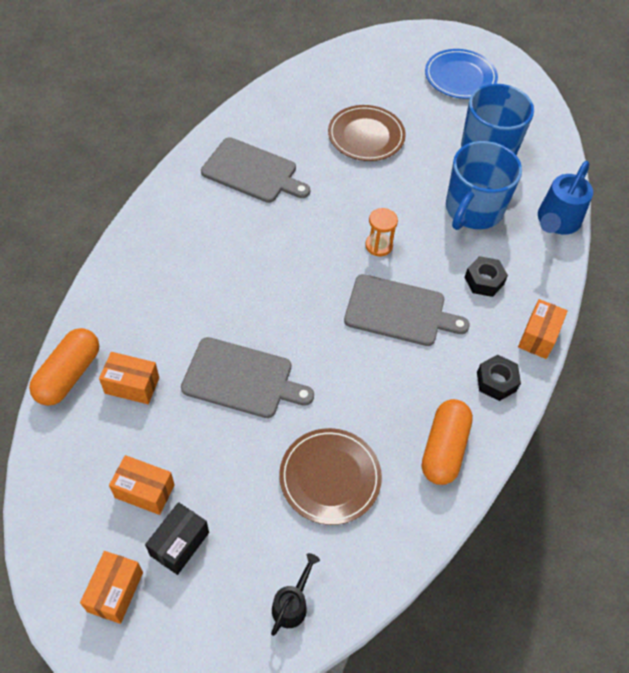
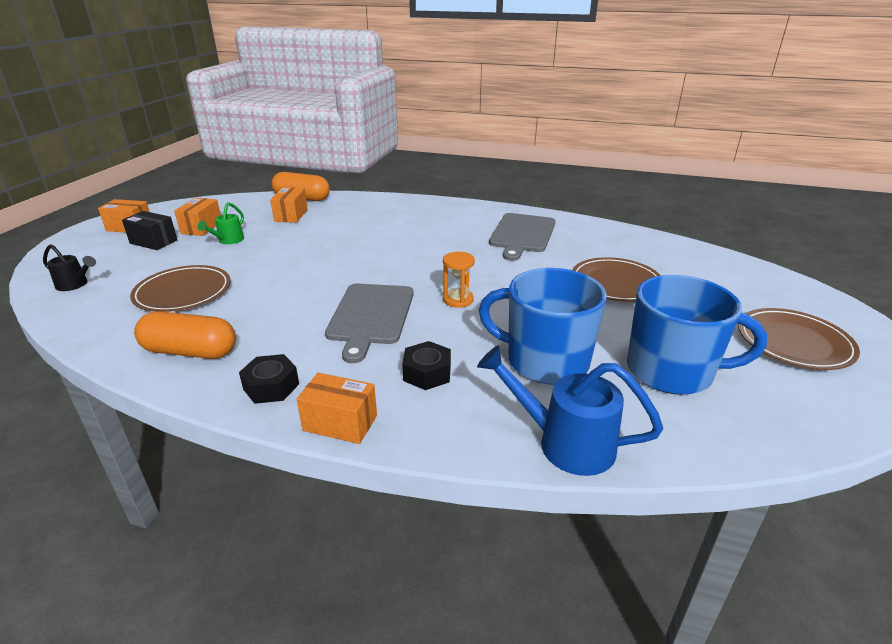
camera: 85 degrees right, 25 degrees down
(198, 451) = (228, 240): none -> green watering can
(241, 379) = (292, 249): grey cutting board -> none
(460, 77) = (794, 342): blue plate -> brown plate

